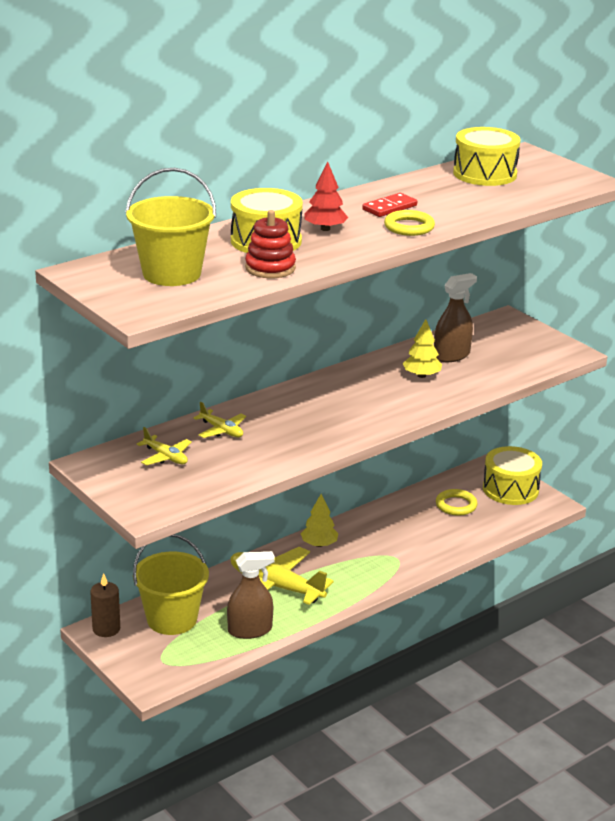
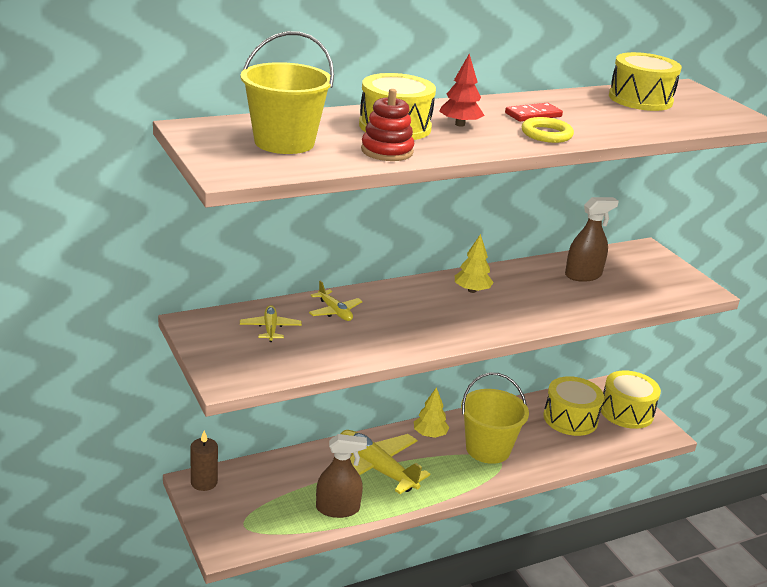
camera: 10 degrees right, 0 degrees up
(165, 457) = (270, 328): yellow plane -> yellow plane turned 150 degrees counterclockwise
(172, 619) = (268, 484): yellow bucket -> yellow bucket (488, 449)
(421, 375) = (548, 289): yellow tree -> yellow tree (472, 290)
(456, 505) = (570, 418): yellow ring -> yellow drum

